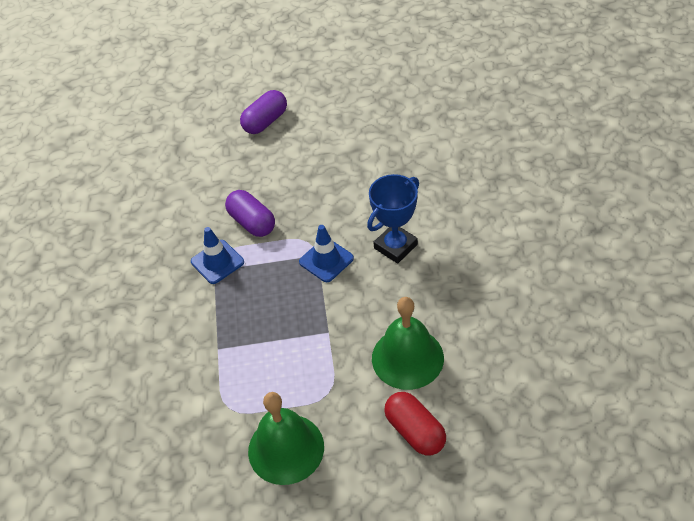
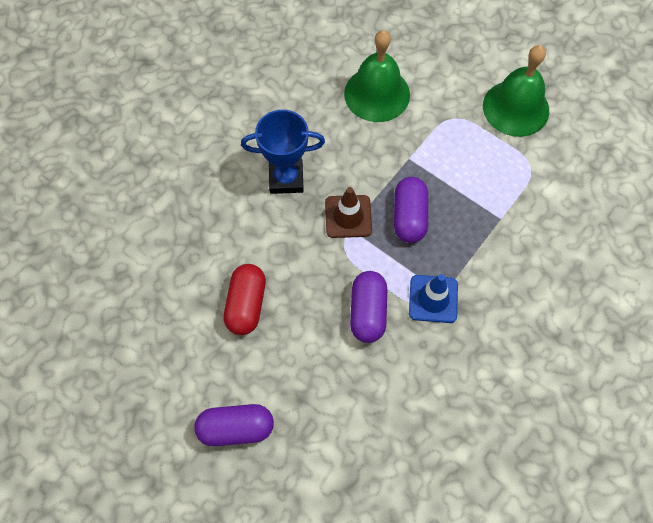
camera: 140 degrees left, 15 degrees up
(284, 295) = (409, 217): none -> purple capsule
(326, 260) = (348, 216): blue traffic cone -> brown traffic cone
(415, 431) = (424, 50): red capsule -> red capsule (246, 305)

